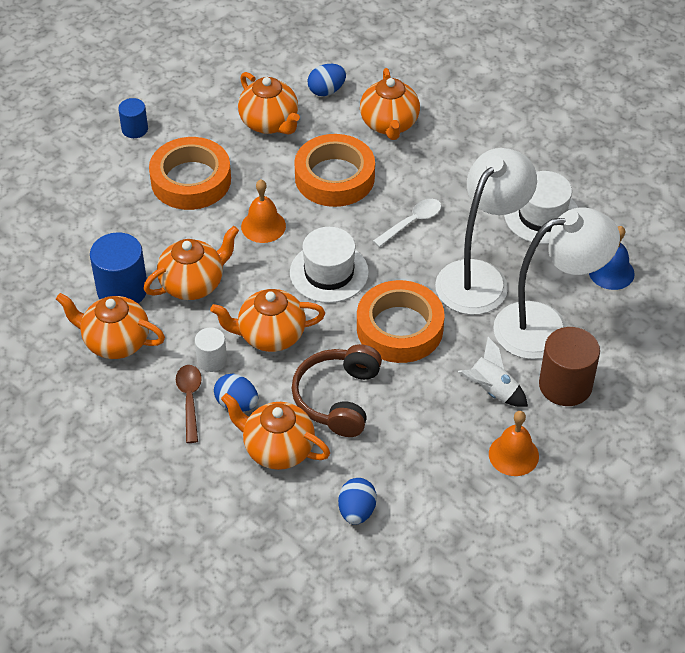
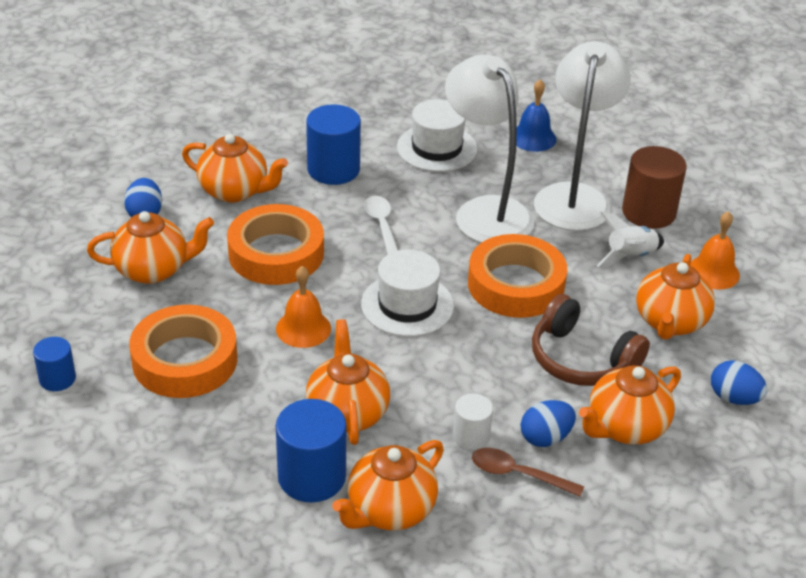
camera: 65 degrees left, 10 degrees down
(270, 335) = (465, 378): orange teapot -> orange teapot (670, 322)
(461, 166) = (333, 169): none -> blue cylinder

